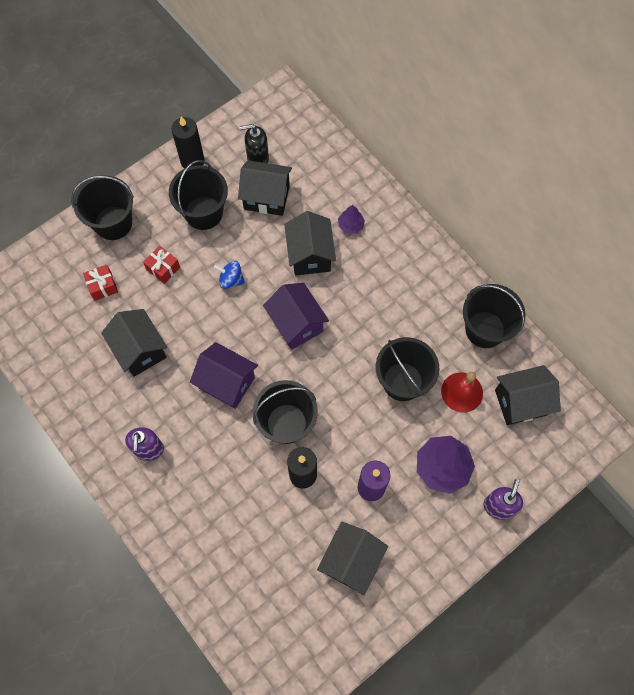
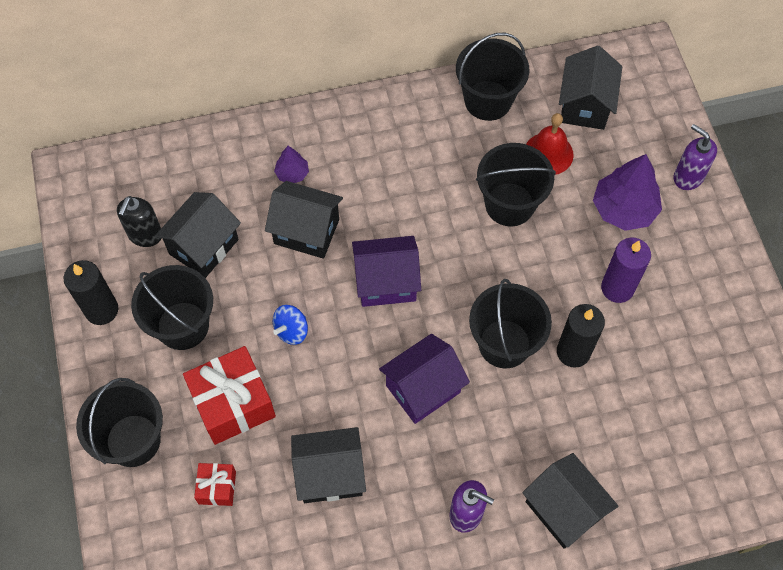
camera: 65 degrees left, 5 degrees down
(163, 268) = (233, 403): red gift -> red gift, size x1.94
(351, 561) = (692, 343): black house -> black house (564, 509)

